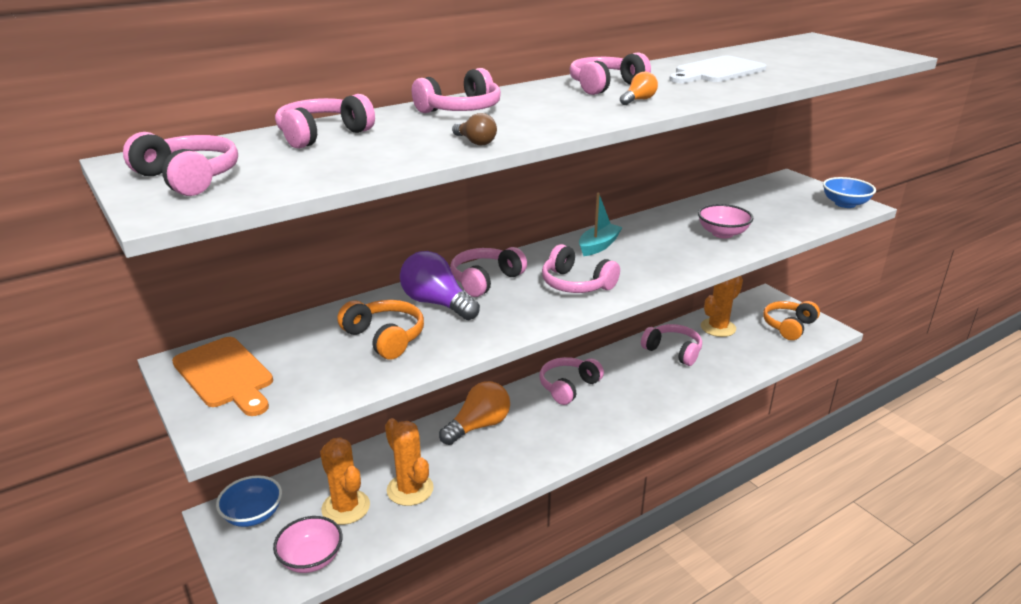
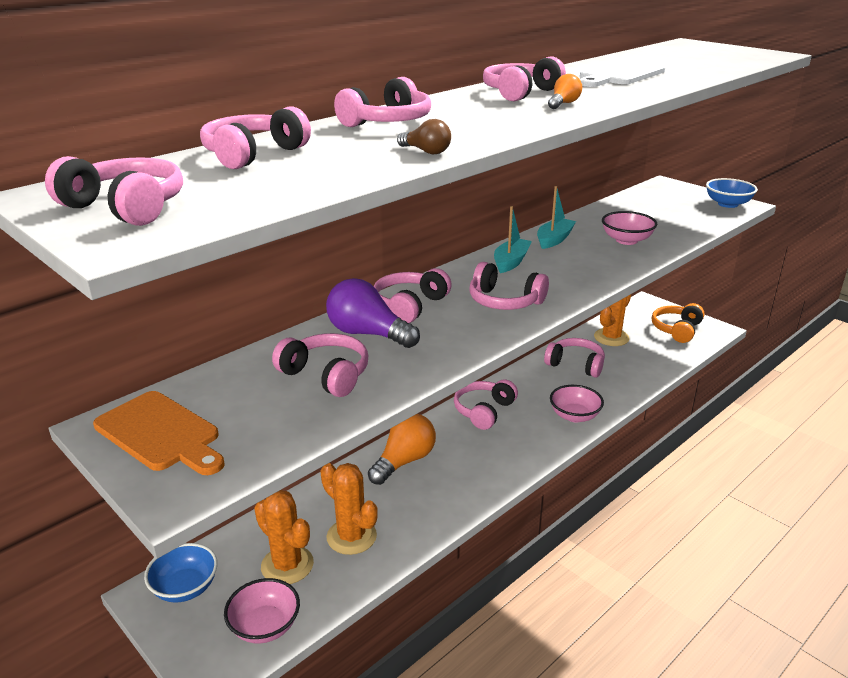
camera: 10 degrees left, 0 degrees up
(385, 338) = (326, 375): orange headphones -> pink headphones
(650, 227) = (554, 239): none -> turquoise boat
(655, 401) = (574, 416): none -> pink bowl

